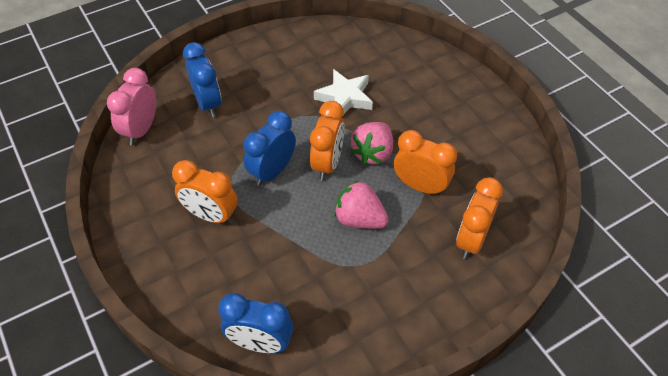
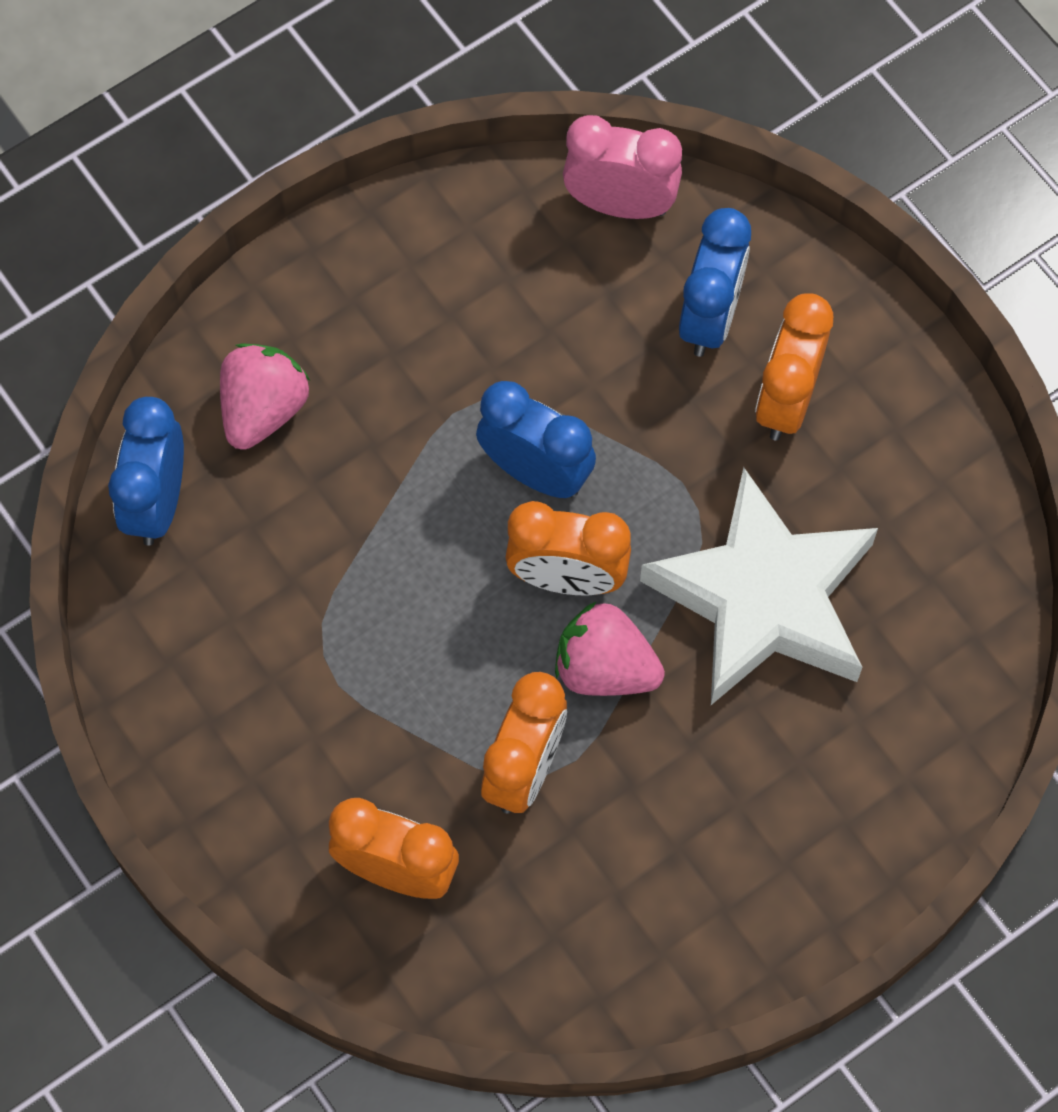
camera: 85 degrees right, 15 degrees up
(208, 103) = (710, 317): blue clock -> blue clock turned 45 degrees counterclockwise
(211, 215) = (418, 376): orange clock -> orange clock (786, 400)
(345, 97) = (763, 598): white star -> white star, size x1.74
(359, 219) = (430, 651): pink strawberry -> pink strawberry (263, 409)

